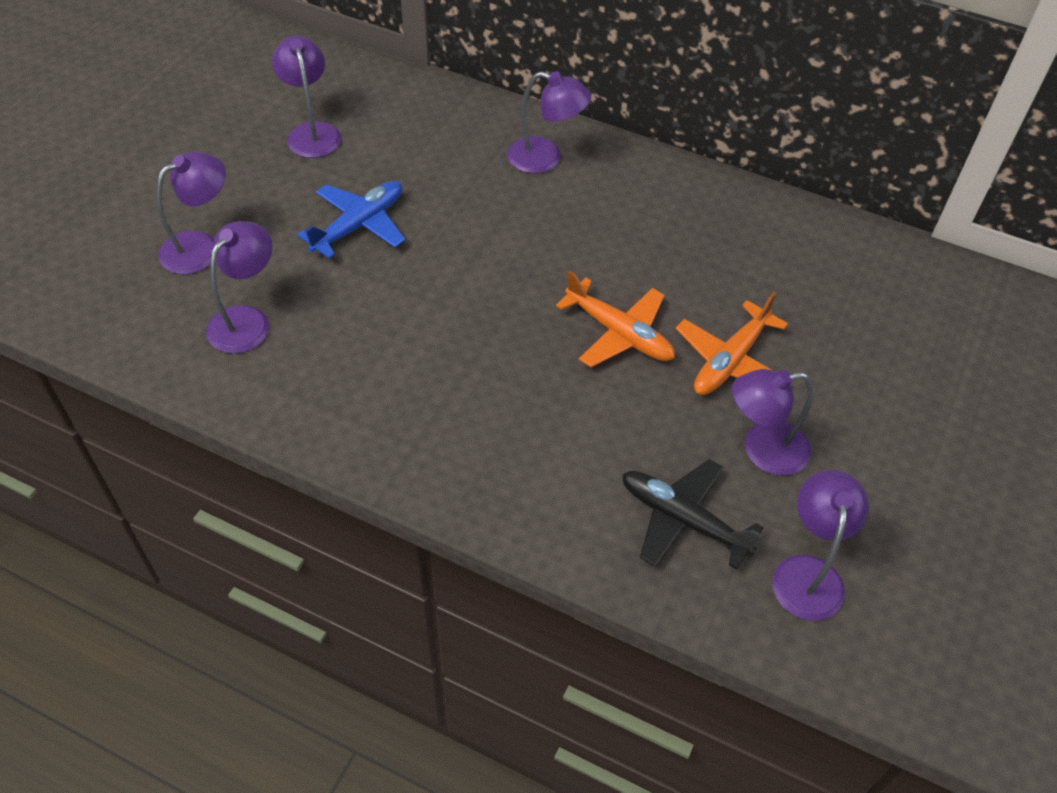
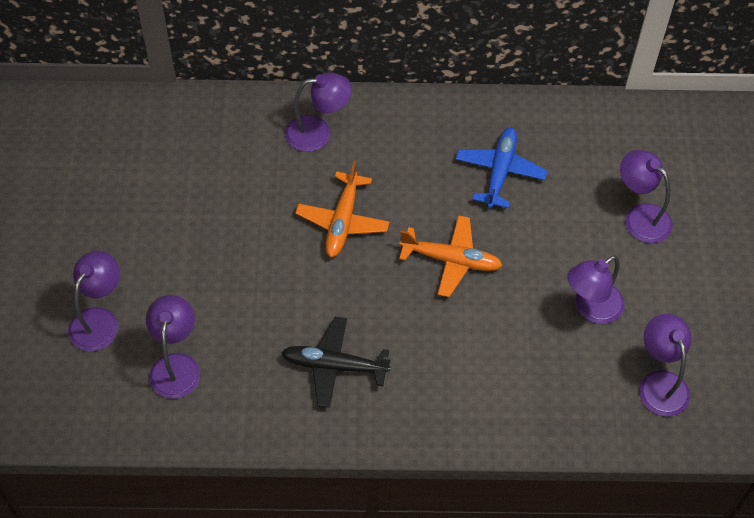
camera: 25 degrees left, 5 degrees up
(312, 132) = (120, 182): purple lamp -> purple lamp (640, 216)
(359, 225) = (210, 250): blue plane -> blue plane (500, 172)
(683, 520) = (565, 382): black plane -> black plane (334, 366)
(730, 360) = (537, 249): orange plane -> orange plane (342, 221)

